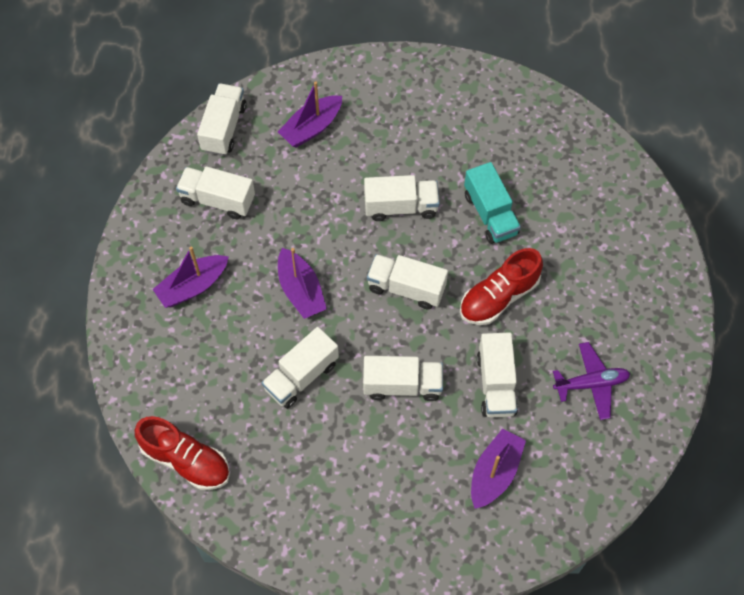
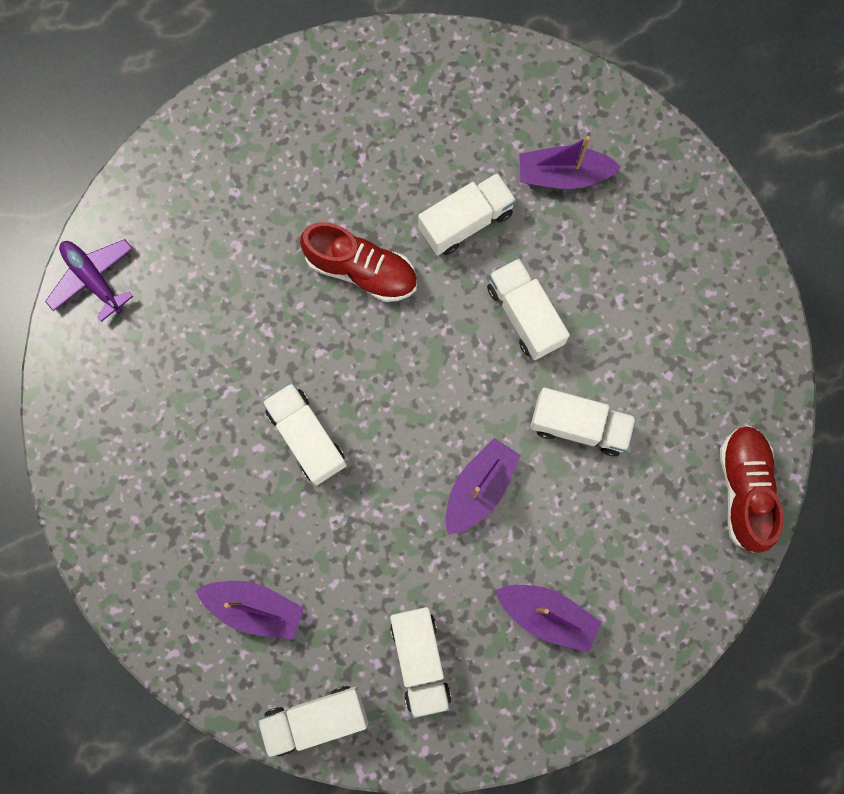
camera: 120 degrees left, 15 degrees up
(406, 288) = (408, 373): white truck -> none
(490, 214) = (260, 332): turquoise truck -> none
(591, 384) = (409, 129): purple plane -> purple plane (93, 279)

